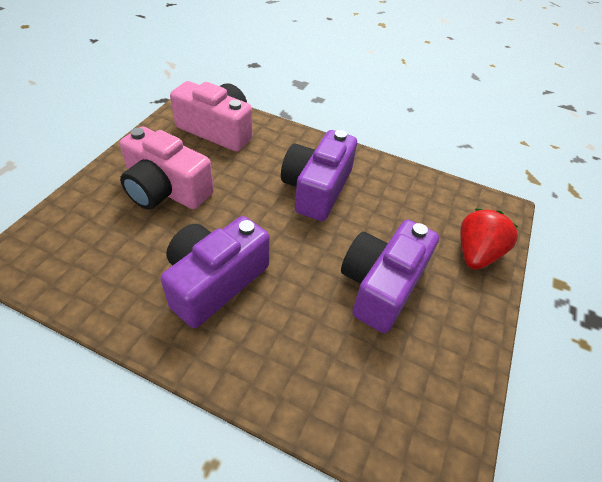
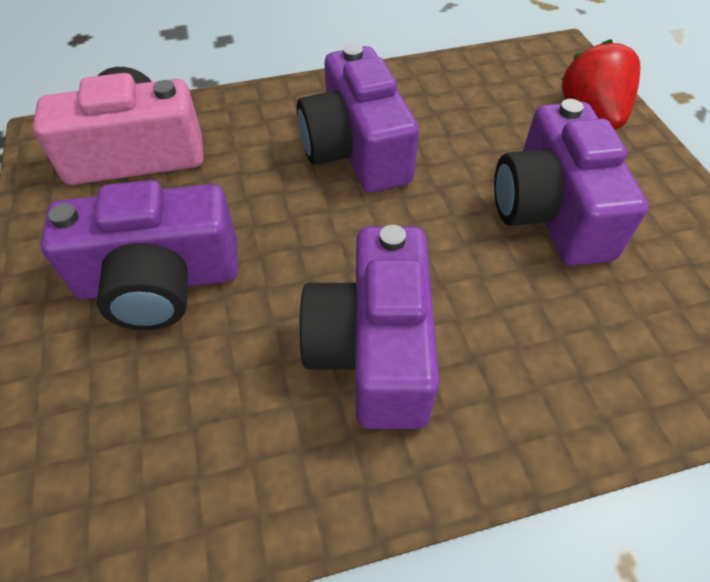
camera: 35 degrees left, 5 degrees up
(166, 189) = (159, 281): pink camera -> purple camera

